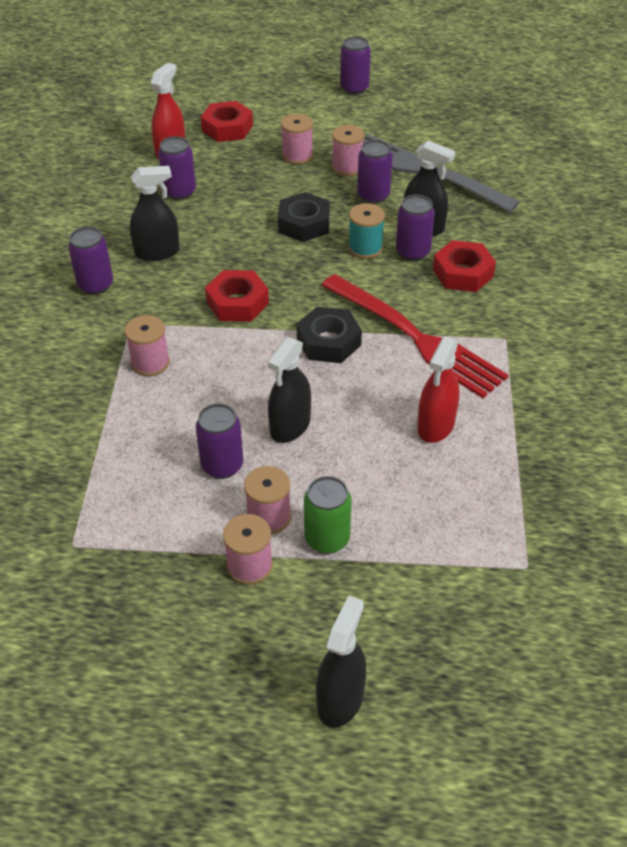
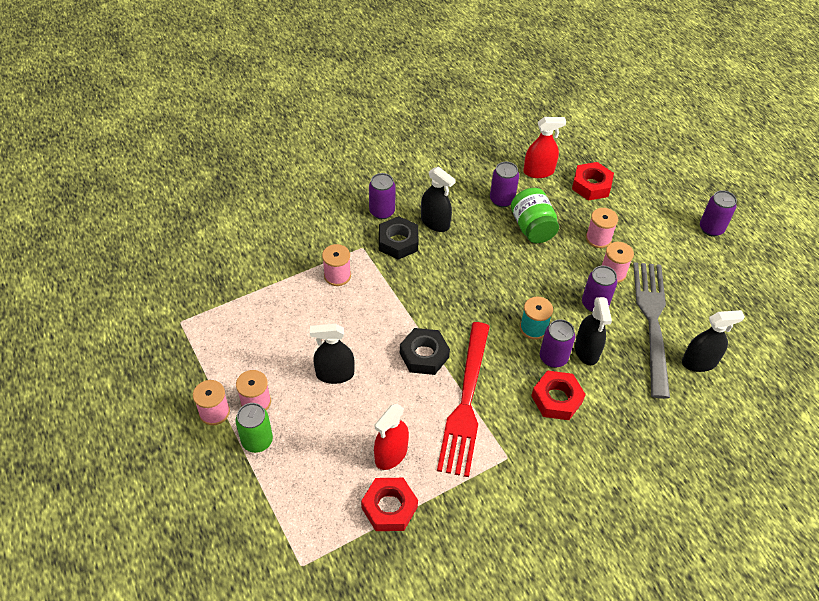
camera: 55 degrees right, 5 degrees up
(222, 465) = (280, 357): purple can -> none
(237, 303) = (422, 288): red nut -> red nut (389, 507)
(239, 189) = (532, 228): none -> green jar
(304, 224) = (528, 281): black nut -> black nut (398, 242)
(340, 699) = (146, 507): black spray bottle -> black spray bottle (699, 362)
(436, 425) = (391, 454): red spray bottle -> red spray bottle turned 45 degrees counterclockwise

